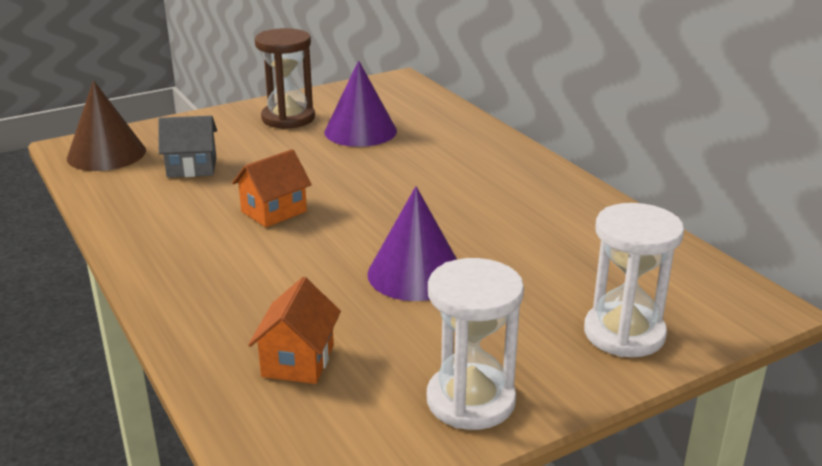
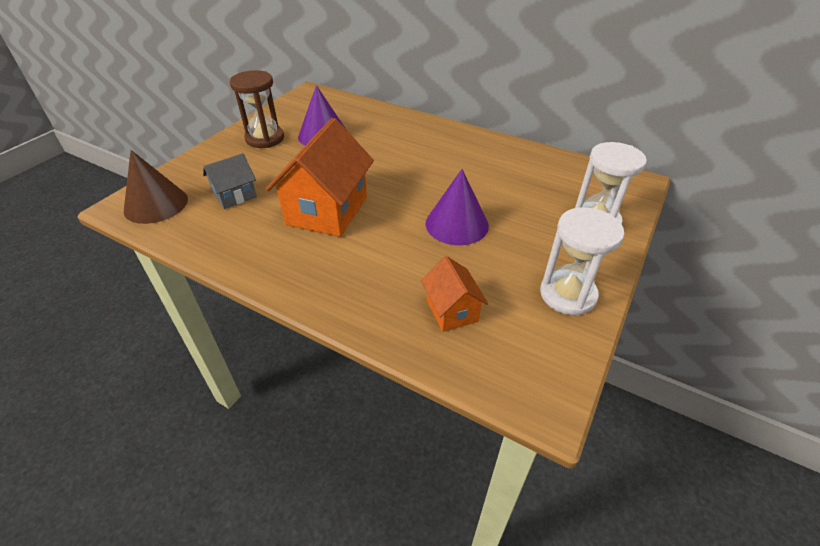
camera: 30 degrees left, 15 degrees up
(274, 211) = (327, 210): orange house -> orange house, size x1.90

